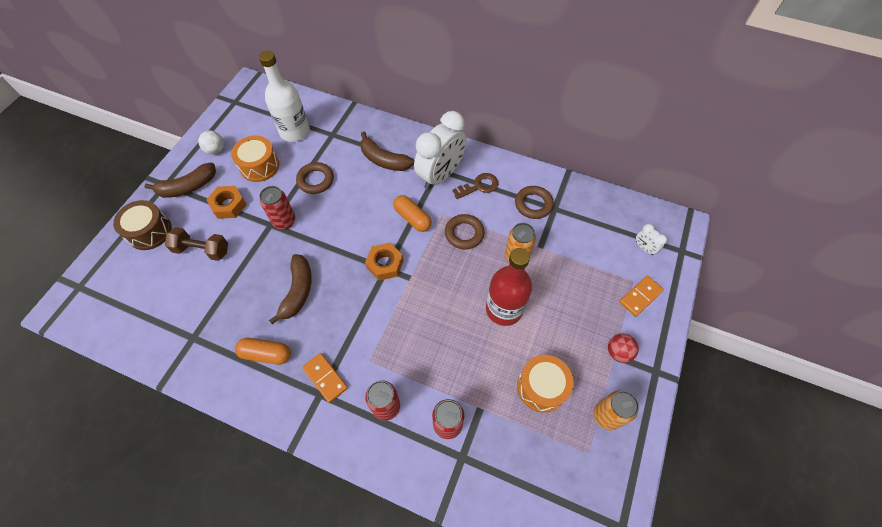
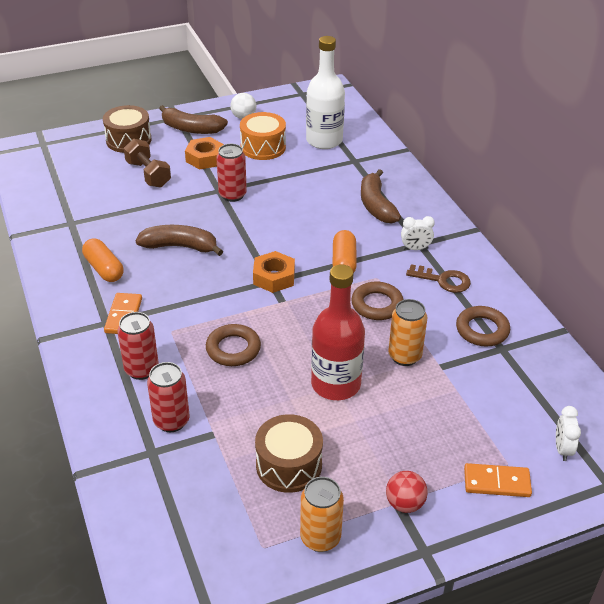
camera: 45 degrees right, 20 degrees down
(298, 291) = (180, 247): brown banana -> brown banana turned 135 degrees counterclockwise
(315, 180) = (295, 183): brown ring -> brown ring (233, 349)
(440, 175) = (415, 249): white clock -> white clock, size x0.42
(541, 387) = (289, 465): orange drum -> brown drum

